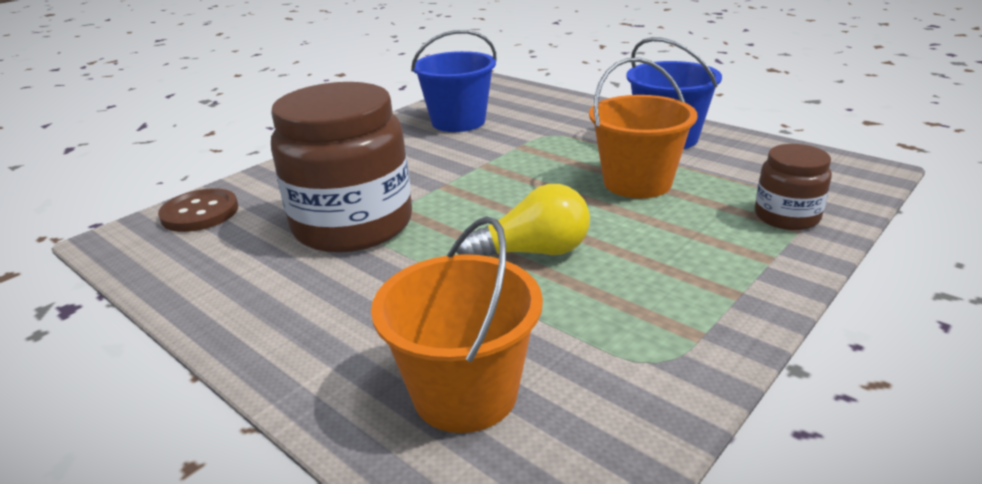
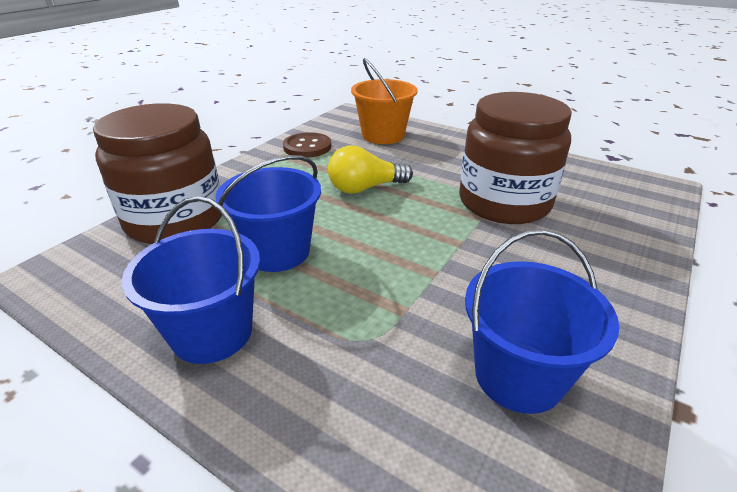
camera: 170 degrees right, 5 degrees up
(200, 213) = (640, 208): brown button -> brown button (307, 147)
(637, 182) = (277, 252): orange bucket -> blue bucket
(786, 216) = (175, 220): brown jar -> brown jar, size x2.01

